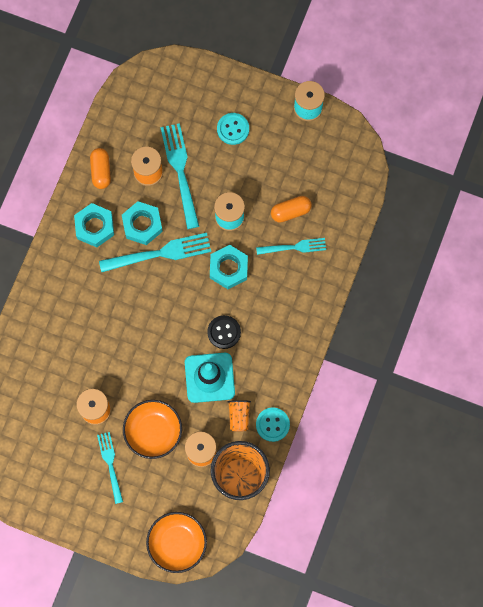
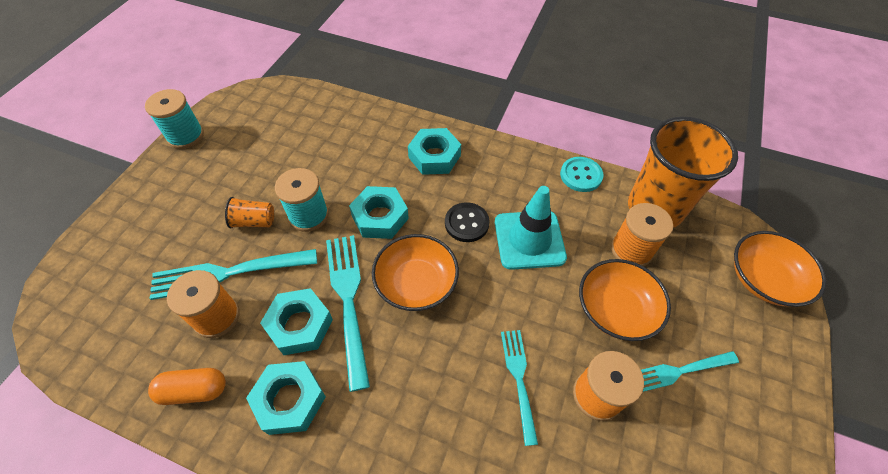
camera: 90 degrees left, 20 degrees down
(173, 297) = (416, 283): none -> orange bowl
(233, 129) = (186, 210): turquoise button -> none
(239, 416) = (576, 208): orange cup -> orange cup (254, 221)
(290, 211) = (314, 154): orange capsule -> none
(290, 307) = (434, 156): none -> turquoise nut
(293, 247) = (360, 152): turquoise fork -> turquoise fork (519, 380)

